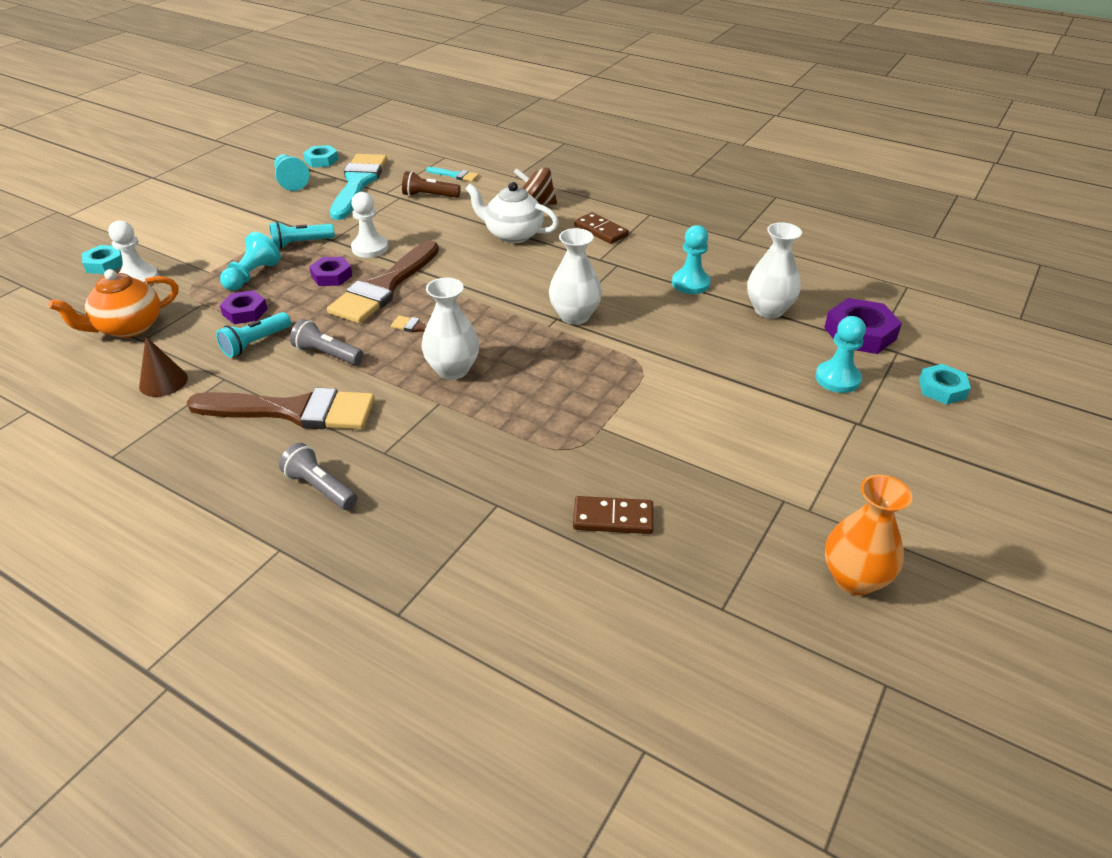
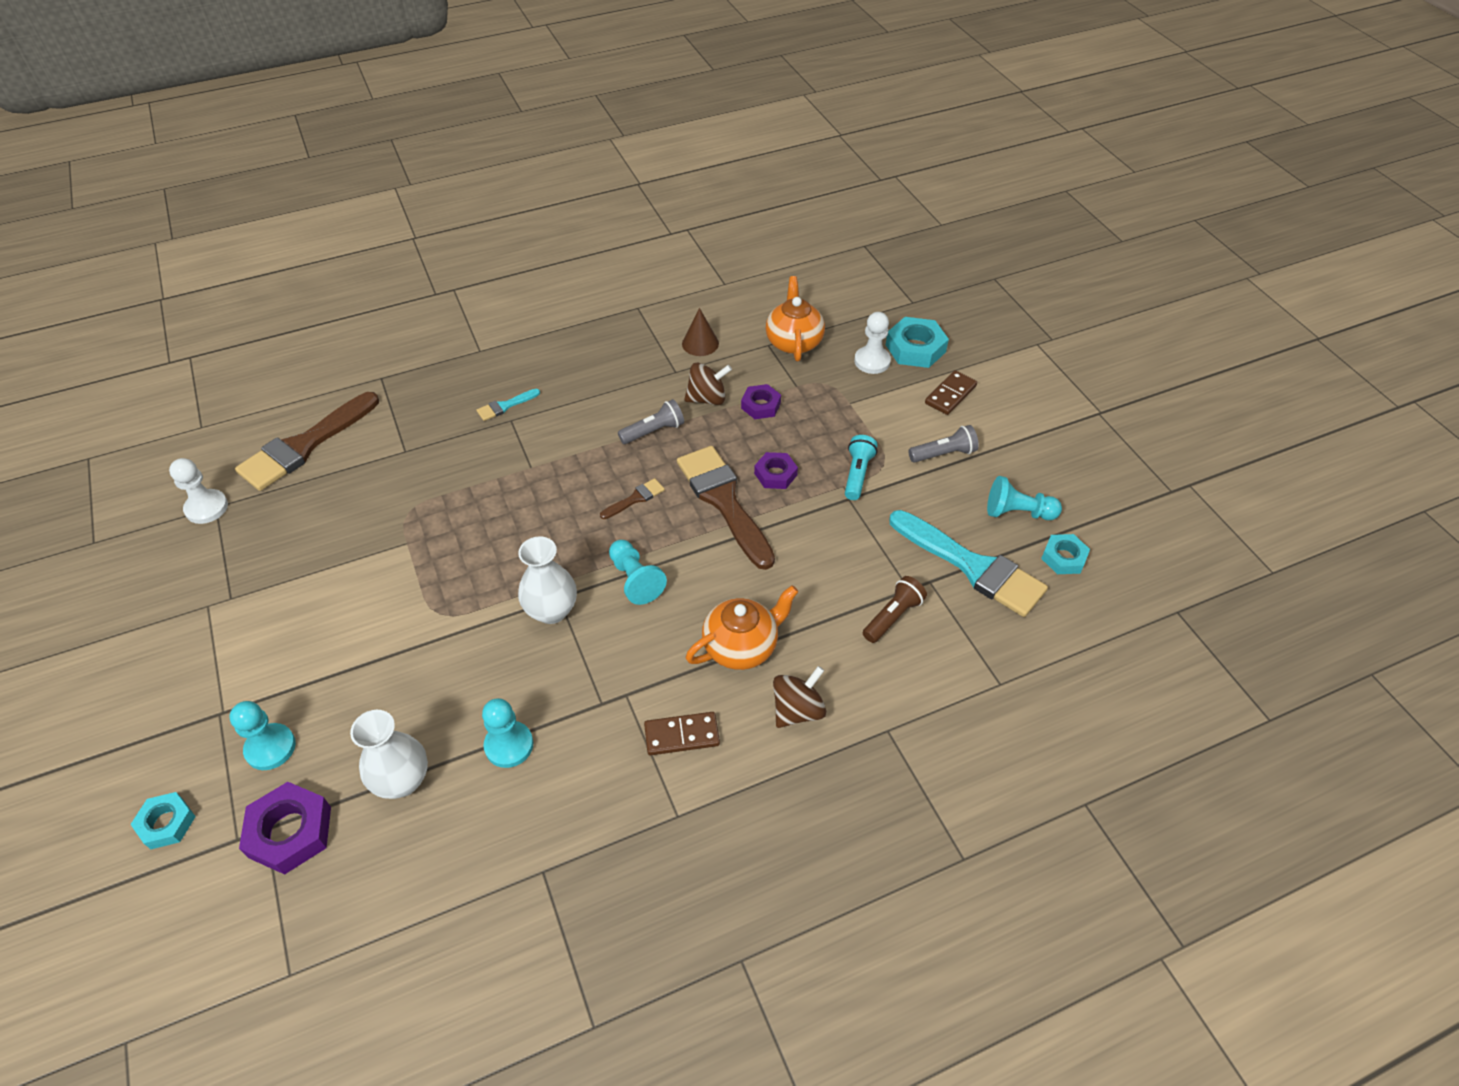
camera: 125 degrees right, 10 degrees up
(104, 264) = (915, 348): turquoise nut -> turquoise nut, size x1.56
(252, 276) = (820, 426): turquoise pawn -> turquoise pawn (635, 580)
(255, 343) = (707, 398): turquoise flashlight -> brown spinning top
(293, 411) = (601, 393): brown brush -> brown brush (304, 445)
(320, 488) = (510, 381): grey flashlight -> grey flashlight (943, 454)
(370, 248) = (807, 519): white pawn -> white pawn (206, 508)
(453, 370) = (561, 492): white vase -> none
(455, 175) = (934, 667): turquoise brush -> turquoise brush (505, 406)
(513, 234) = (741, 646): white teapot -> orange teapot
(613, 518) = (329, 498): brown domino -> brown domino (950, 394)
(854, 579) = (146, 584): orange vase -> none

